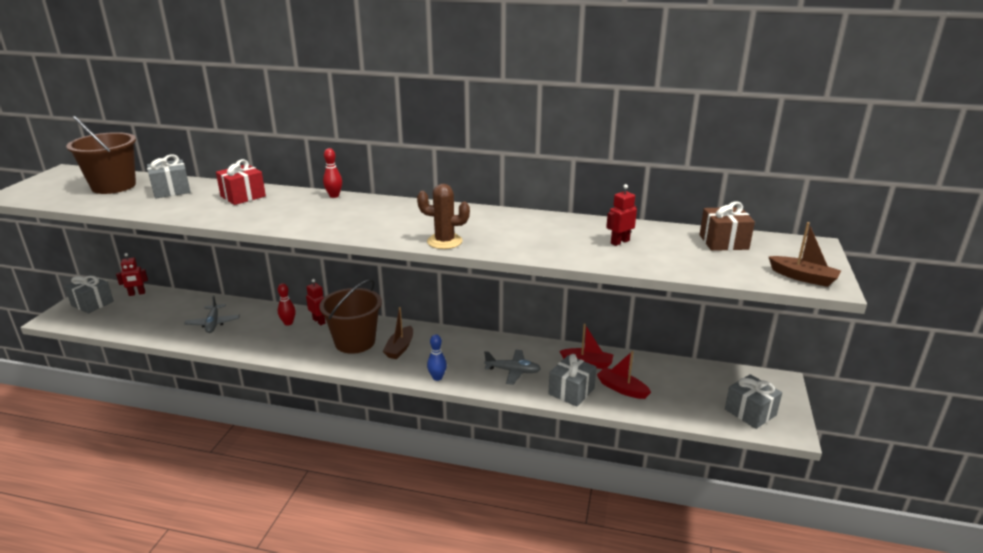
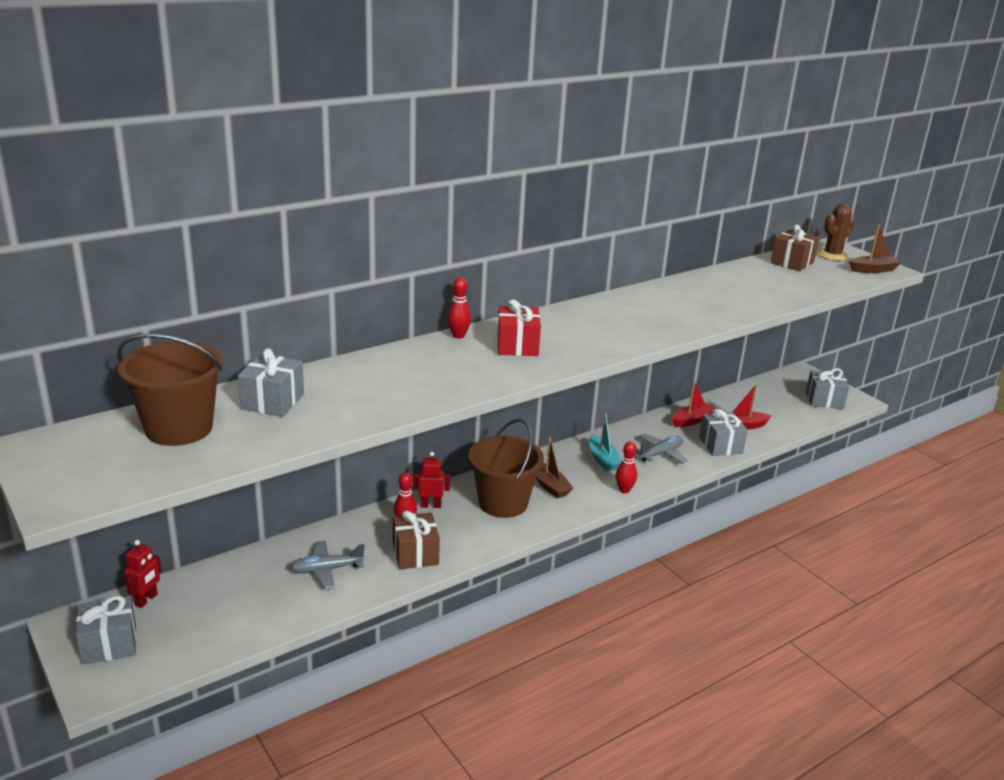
camera: 50 degrees left, 0 degrees up
(213, 323) = (327, 570): grey plane -> grey plane turned 135 degrees clockwise
(243, 196) = (373, 373): red gift -> red gift (517, 346)
(260, 340) = (415, 554): none -> brown gift
(437, 377) = (624, 490): blue bowling pin -> red bowling pin
(444, 241) = (652, 335): brown cactus -> brown cactus (832, 255)
(466, 352) = (602, 459): none -> turquoise boat
(619, 242) = (746, 286): red robot -> none

